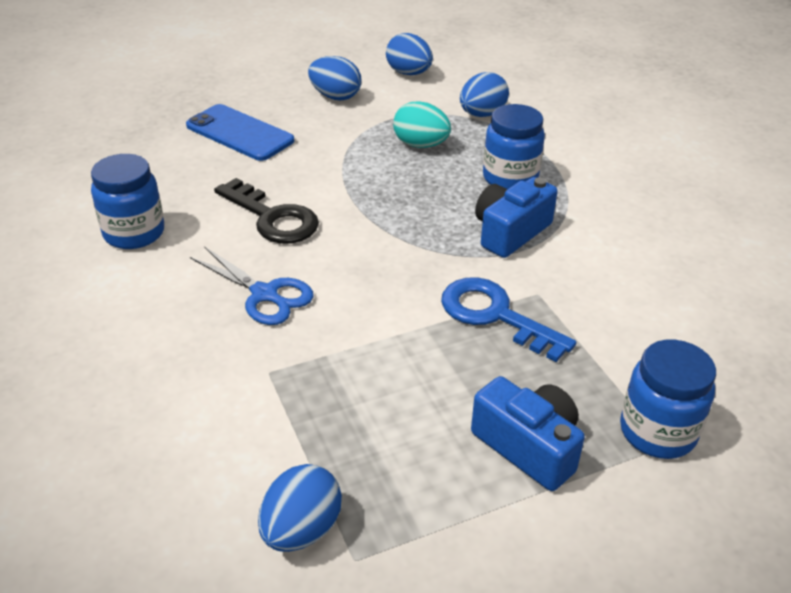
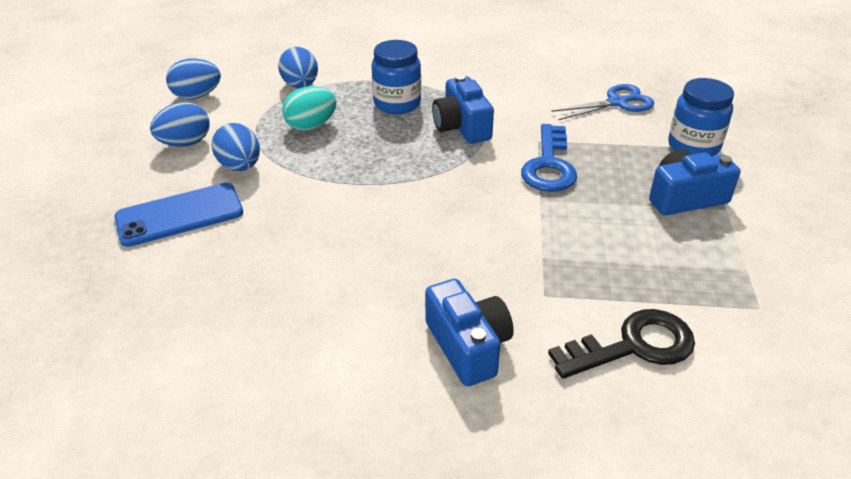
camera: 60 degrees left, 0 degrees up
(134, 233) = (280, 330): blue jar -> none
(168, 342) = (468, 346): none -> blue camera
(264, 294) = (444, 269): blue scissors -> blue scissors (617, 103)
(273, 218) = (339, 234): black key -> black key (634, 346)
(301, 530) = (724, 326): blue egg -> blue egg (240, 166)
(494, 315) = (549, 165): blue key -> blue key turned 60 degrees counterclockwise

